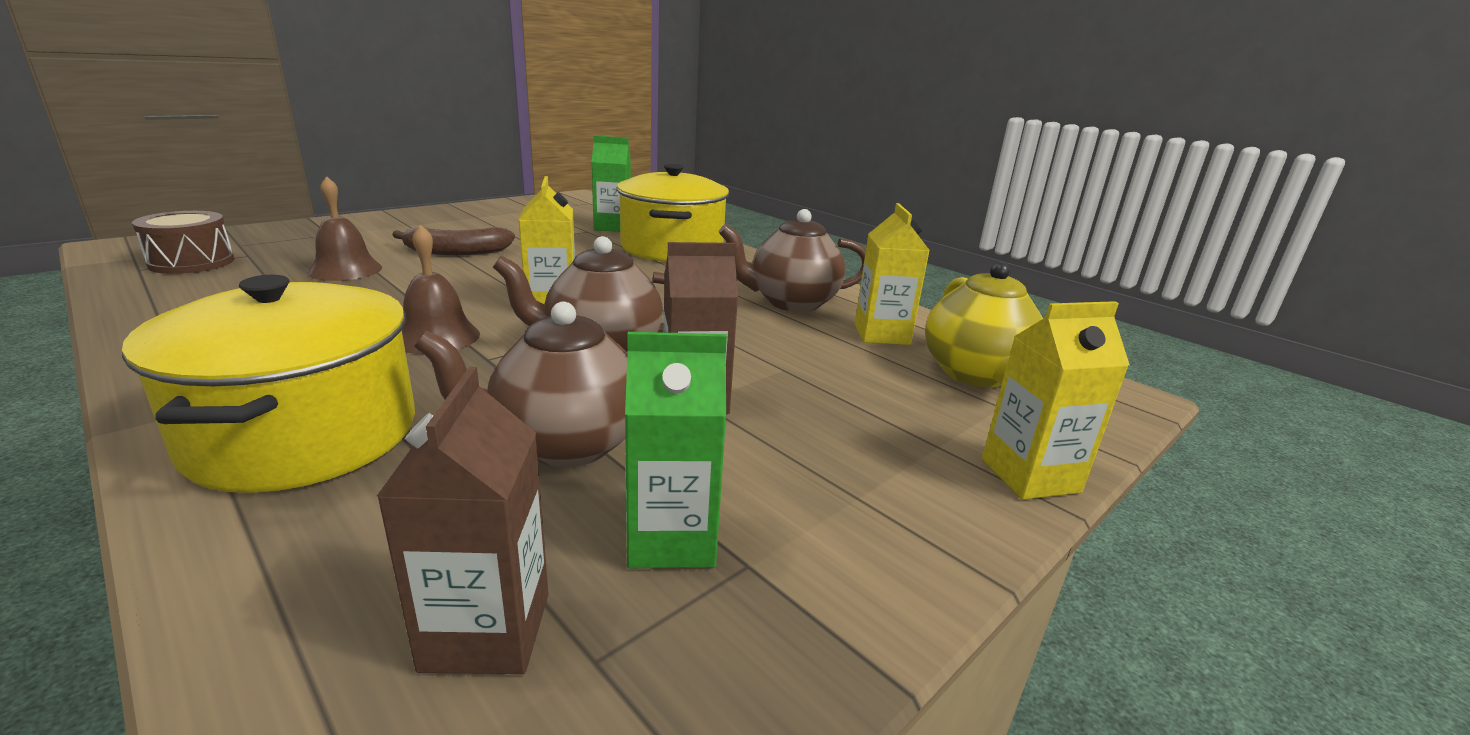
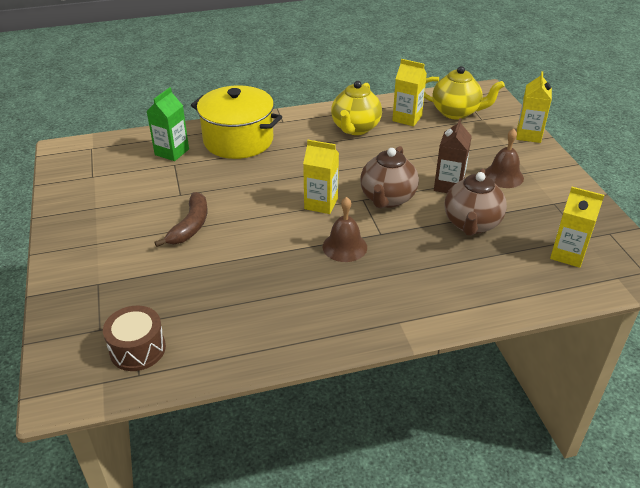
camera: 60 degrees left, 15 degrees up
(304, 435) = (437, 289): yellow pot -> none
(345, 270) = (203, 276): brown bell -> brown bell (503, 176)
(486, 631) = (567, 254): brown carton -> yellow carton
(671, 539) = (537, 214): green carton -> none
(791, 302) = (355, 128): brown teapot -> yellow teapot

